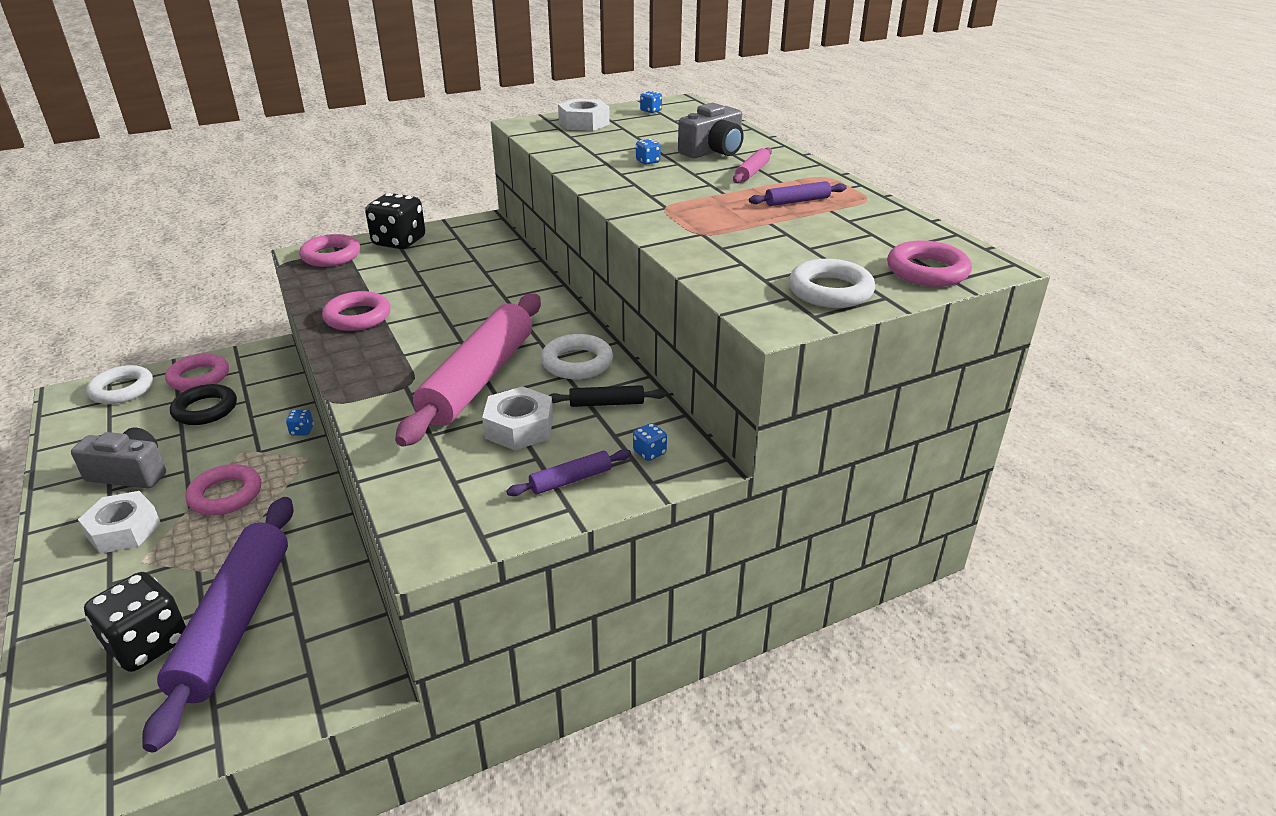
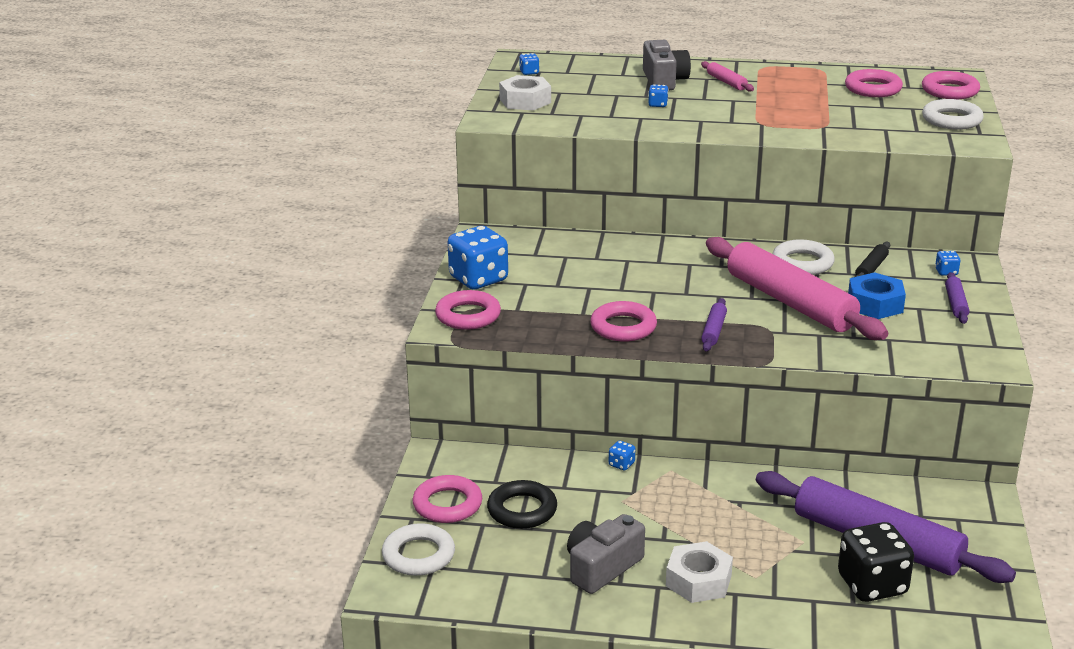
camera: 55 degrees left, 5 degrees down
(225, 495) = (691, 520): pink ring -> pink ring (873, 89)
(399, 242) = (478, 279): black dice -> blue dice
(519, 427) = (875, 304): white nut -> blue nut
(797, 201) = (800, 87): purple rolling pin -> purple rolling pin (714, 331)

